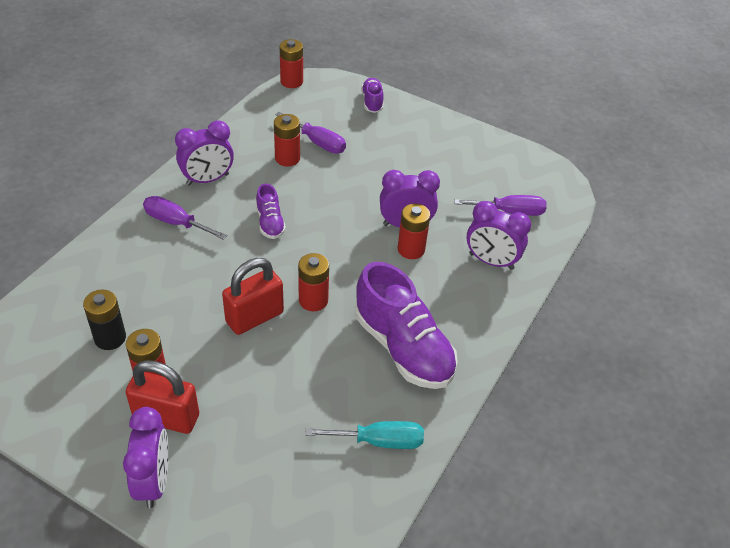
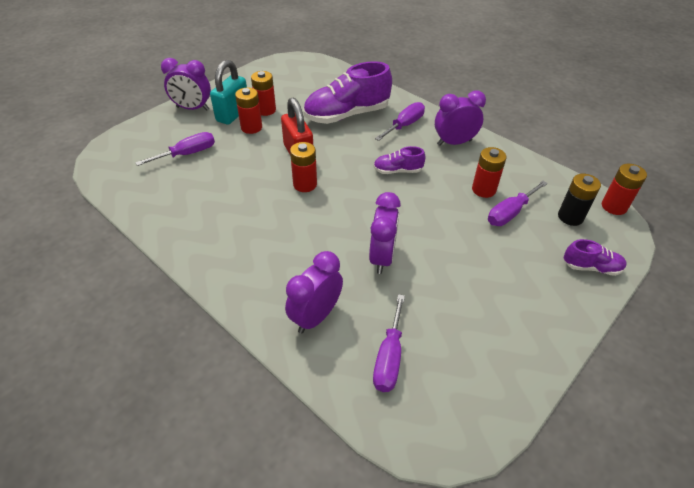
camera: 105 degrees right, 0 degrees up
(110, 338) = (303, 97): black battery -> black battery (570, 217)
(166, 417) = (233, 114): red padlock -> turquoise padlock
(207, 179) = (454, 142): purple clock -> purple clock turned 90 degrees clockwise
(278, 445) = (187, 154): none -> purple screwdriver
(379, 441) = (162, 200): turquoise screwdriver -> none
(403, 348) = (237, 227): purple shoe -> purple shoe (346, 115)
(411, 249) = (347, 255): red battery -> red battery (251, 127)

